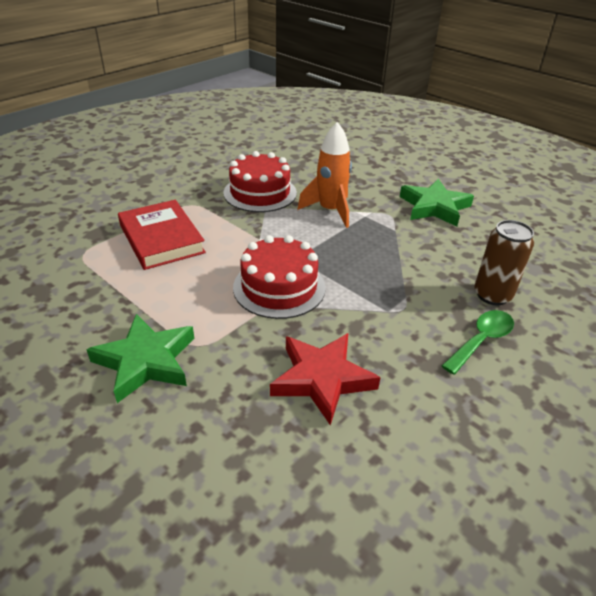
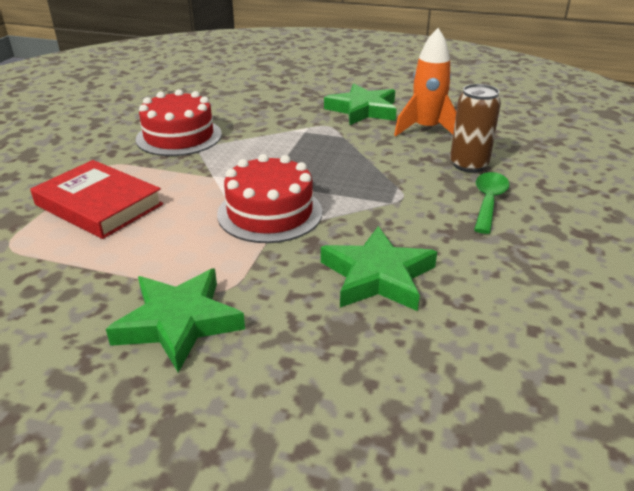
camera: 25 degrees left, 5 degrees down
(322, 379) = (377, 276): red star -> green star
(330, 211) = (266, 135): orange rocket -> orange rocket (426, 129)

